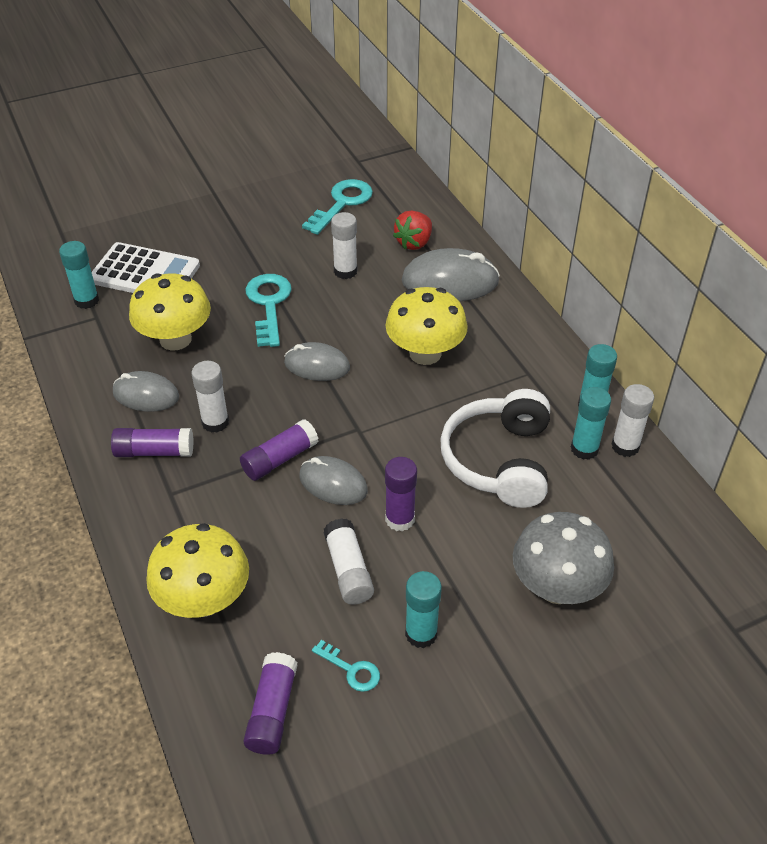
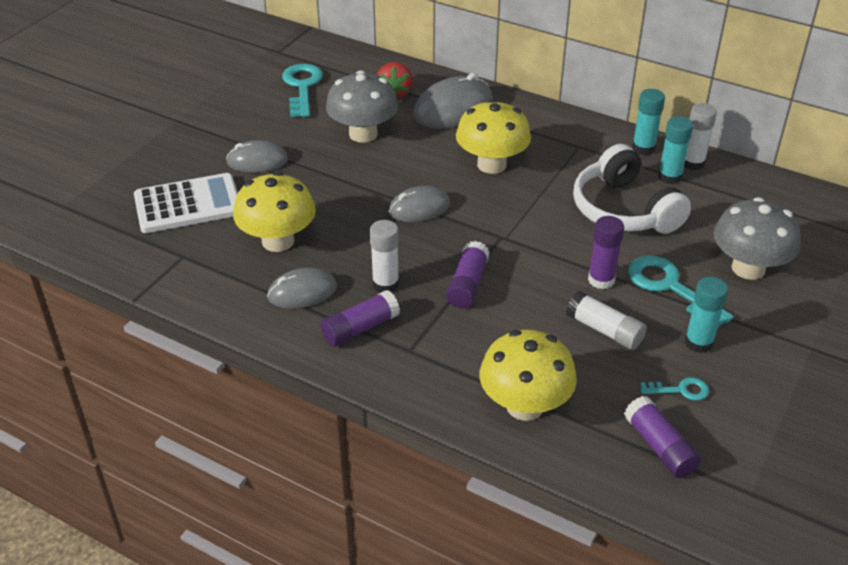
camera: 35 degrees left, 5 degrees down
(86, 300) = (158, 247): turquoise glue stick -> none
(269, 304) = (328, 183): turquoise key -> turquoise key (669, 287)
(333, 483) = (527, 281): grey mouse -> grey mouse (257, 161)
(345, 271) = (363, 134): white glue stick -> grey mushroom

